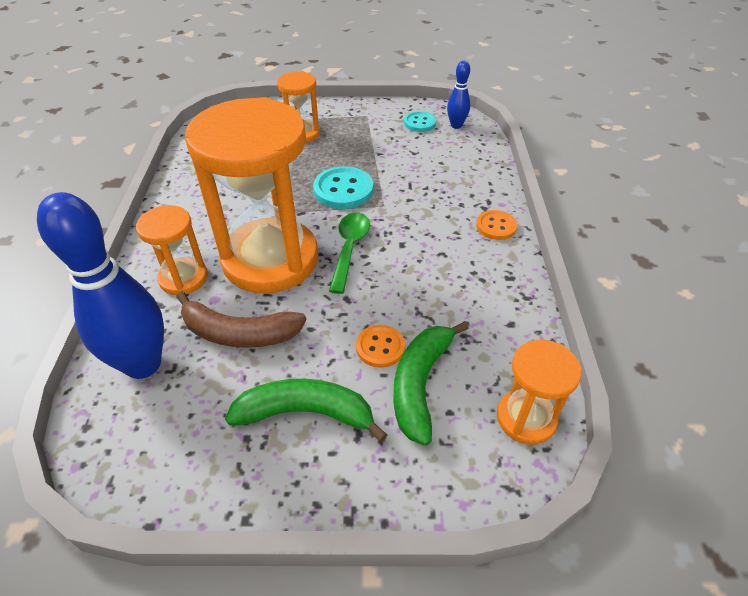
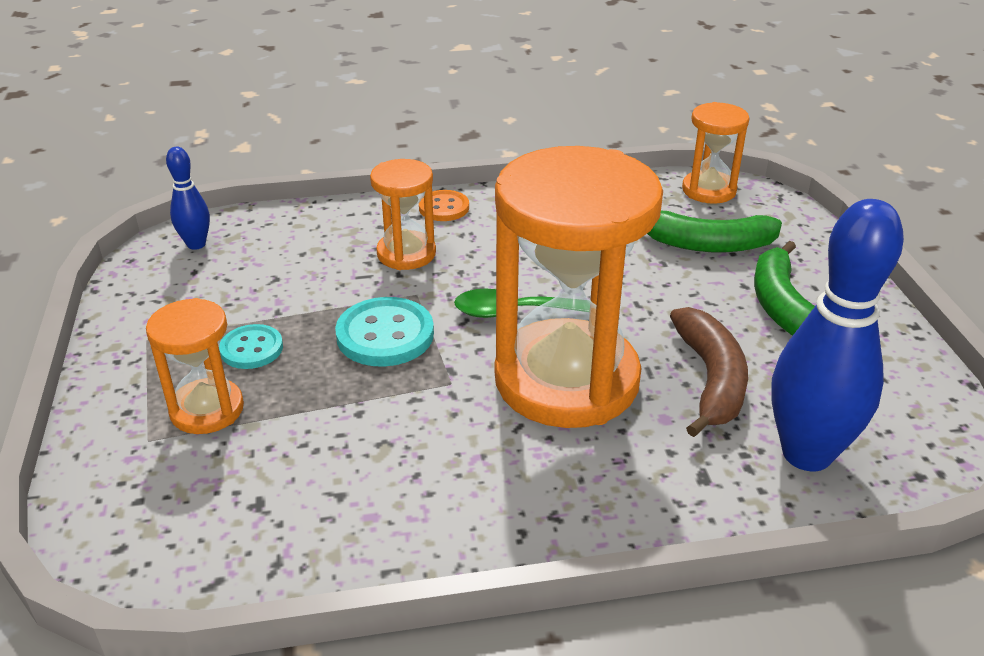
camera: 100 degrees left, 10 degrees down
(183, 278) = (640, 462): orange hourglass -> orange hourglass (406, 254)
(380, 347) = (673, 272): orange button -> none
(419, 123) = (184, 279): turquoise button -> turquoise button (251, 349)

